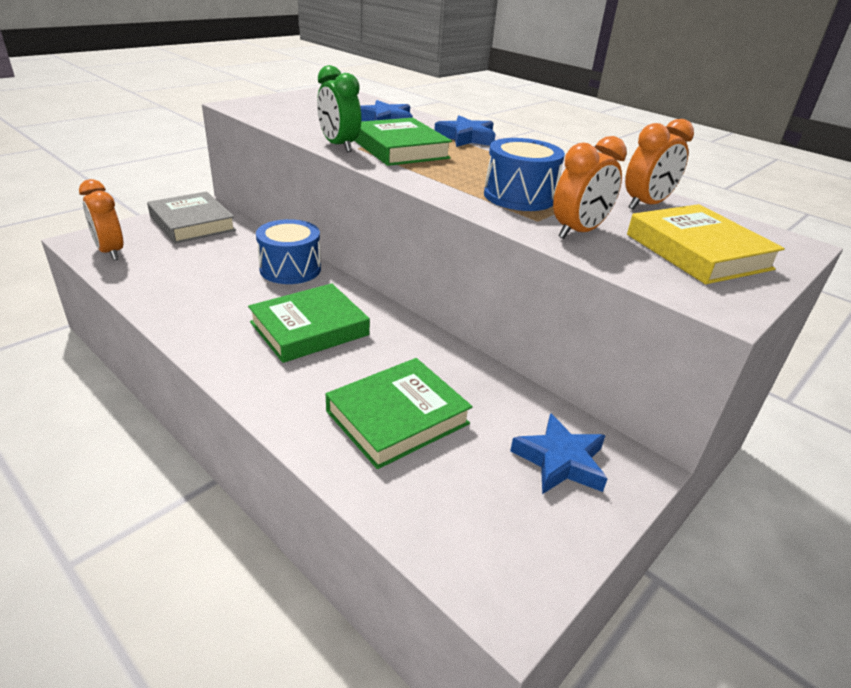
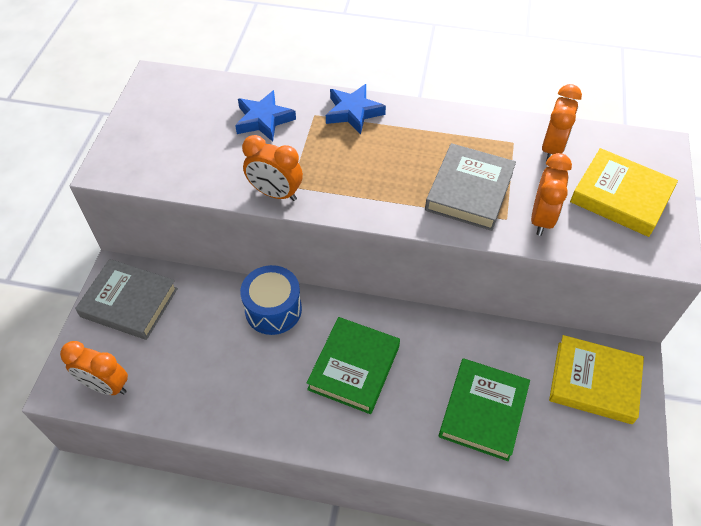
camera: 30 degrees left, 20 degrees up
(339, 146) = (275, 193): green clock -> orange clock
(400, 149) = (324, 167): green book -> none
(519, 196) = (469, 191): blue drum -> grey book
(560, 461) = (594, 382): blue star -> yellow book

